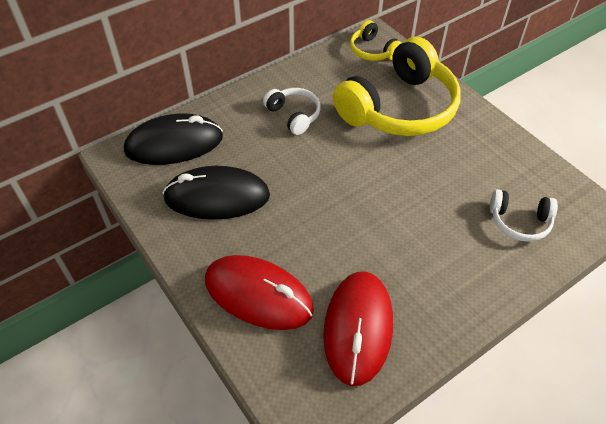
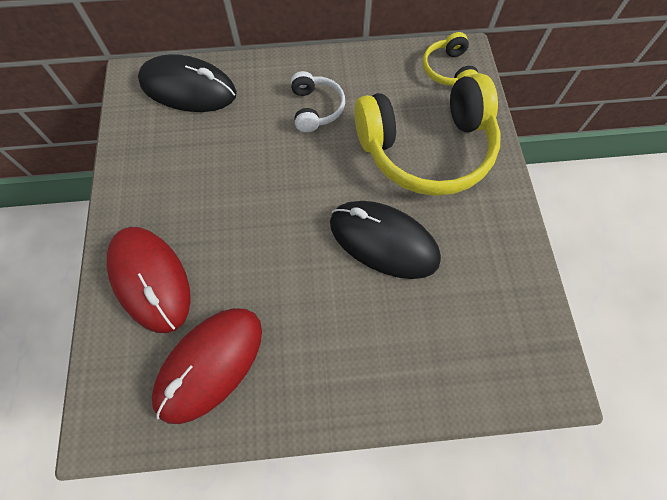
camera: 30 degrees right, 15 degrees up
(217, 197) = (186, 161): black mouse -> black mouse (383, 241)
(519, 222) = (454, 343): white headphones -> none

